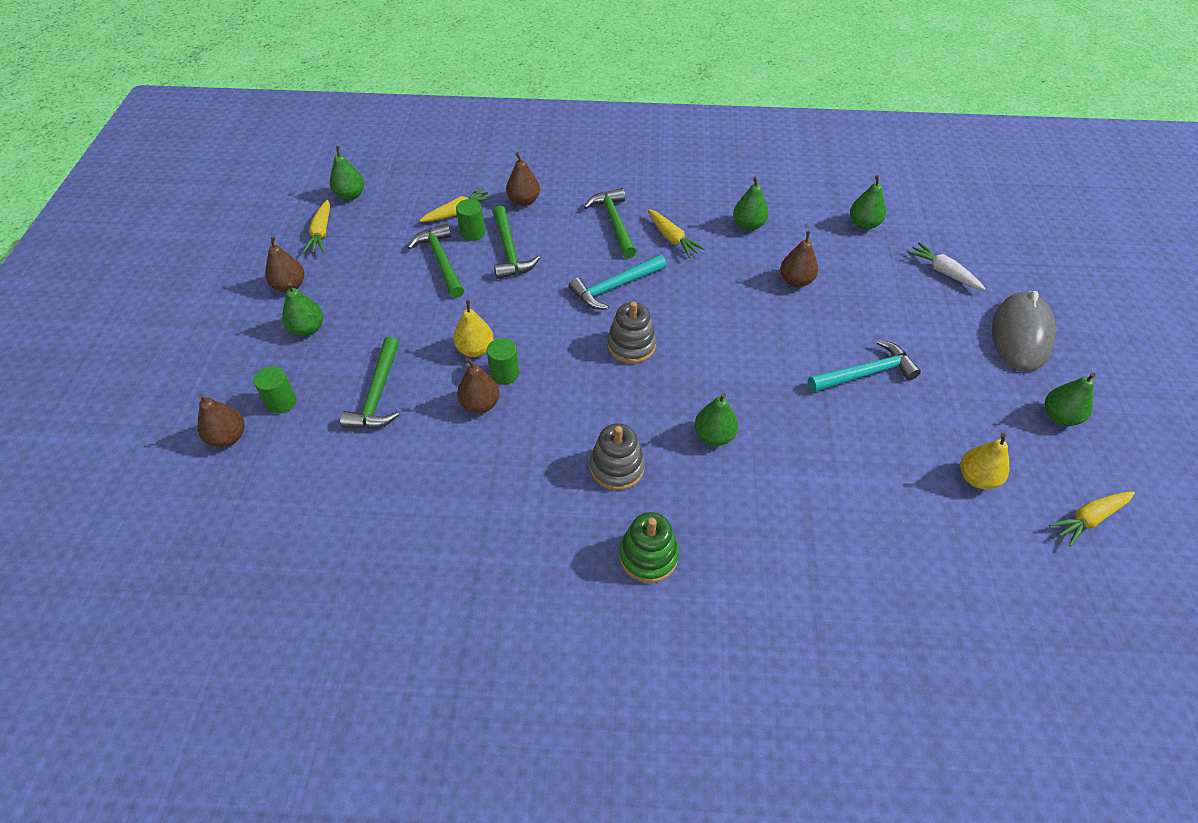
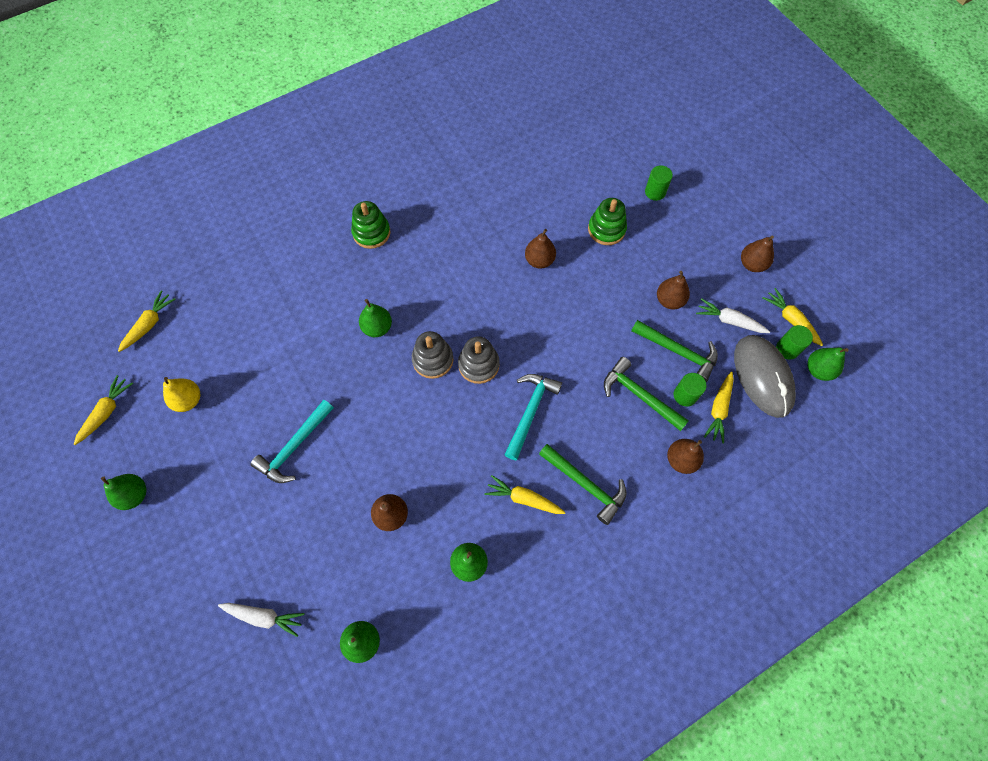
camera: 145 degrees right, 15 degrees up
(228, 437) = (657, 158): brown pear -> brown pear (669, 300)
(307, 329) = (700, 243): green pear -> none
(370, 258) = (729, 321): none -> white carrot
(378, 394) = (606, 229): green hammer -> green stacking toy
(475, 349) = (579, 295): yellow pear -> none
(505, 373) = (544, 290): green cylinder -> green cylinder (787, 349)
(617, 467) = (424, 271): grey stacking toy -> grey stacking toy (433, 360)
(1014, 603) = (149, 324): none -> yellow carrot
(1020, 335) = (177, 573): grey mouse -> grey mouse (762, 377)

